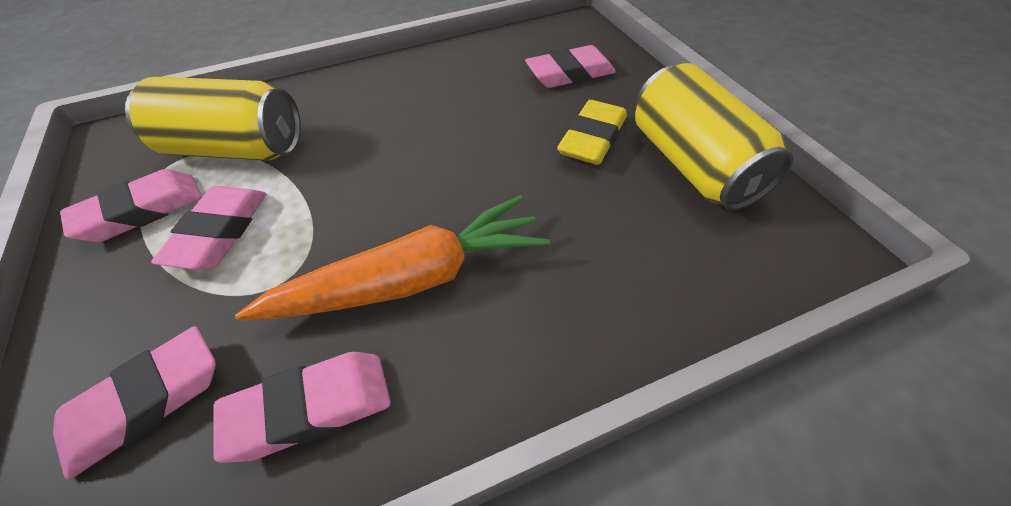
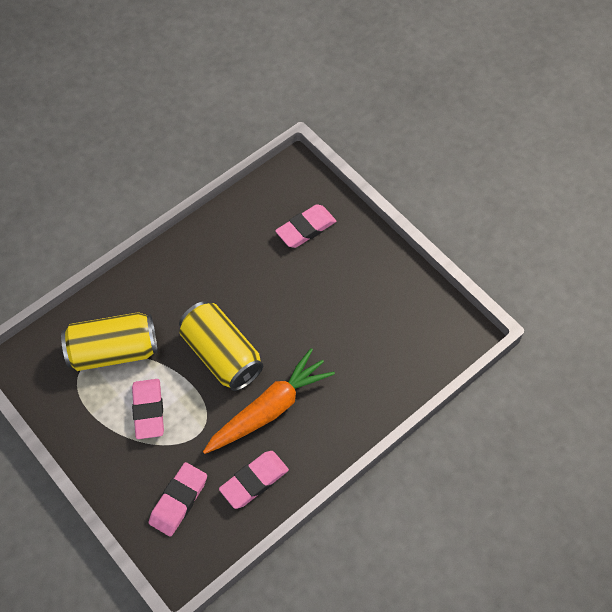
camera: 20 degrees left, 10 degrees up
(141, 211) = (90, 410): pink eraser -> none
(592, 139) = (335, 287): yellow eraser -> none
(692, 164) = (397, 294): yellow can -> yellow can (222, 355)

